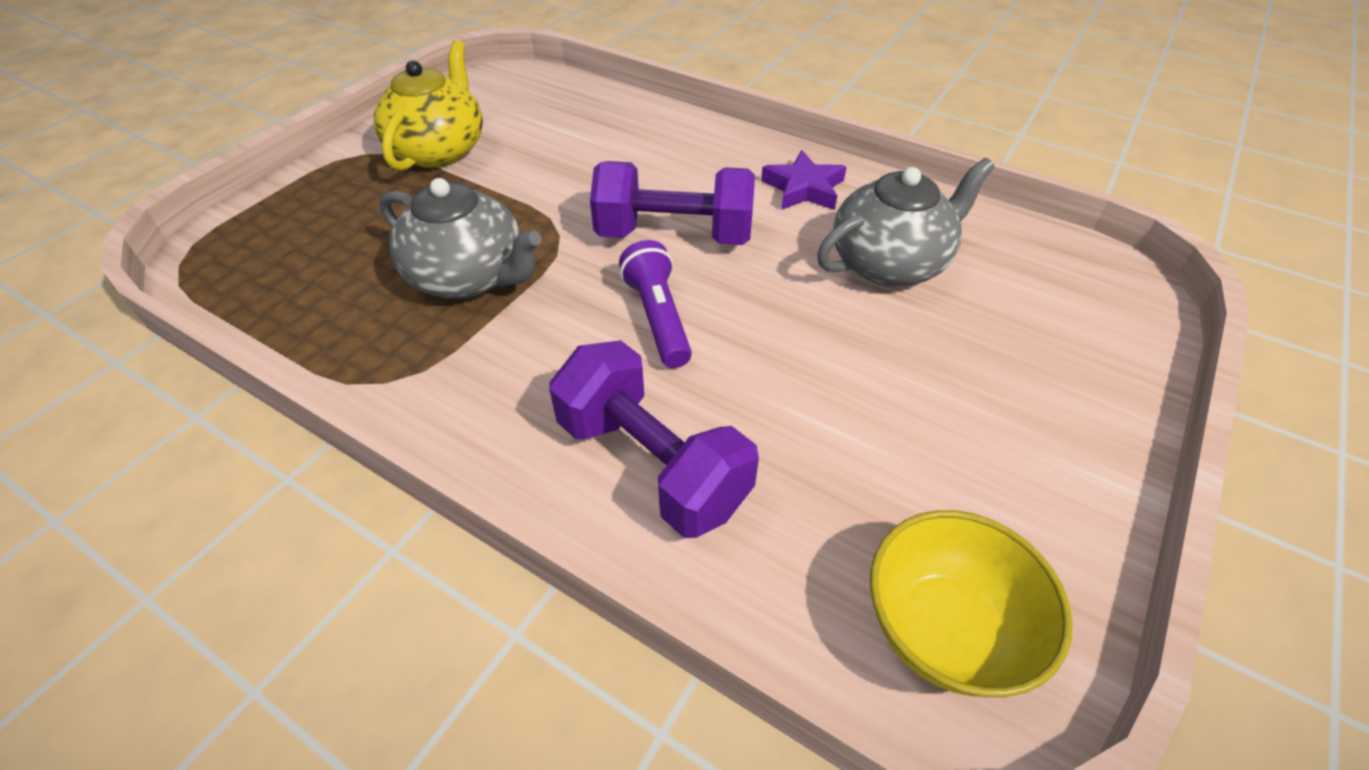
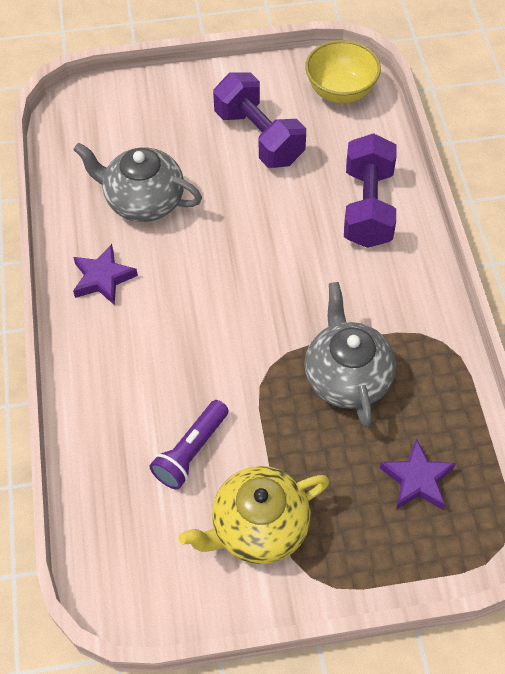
camera: 130 degrees left, 10 degrees up
(313, 253) = (417, 479): none -> purple star
(658, 317) = (285, 267): purple flashlight -> purple flashlight (191, 451)
(674, 235) = (213, 309): purple dumbbell -> purple dumbbell (259, 137)

